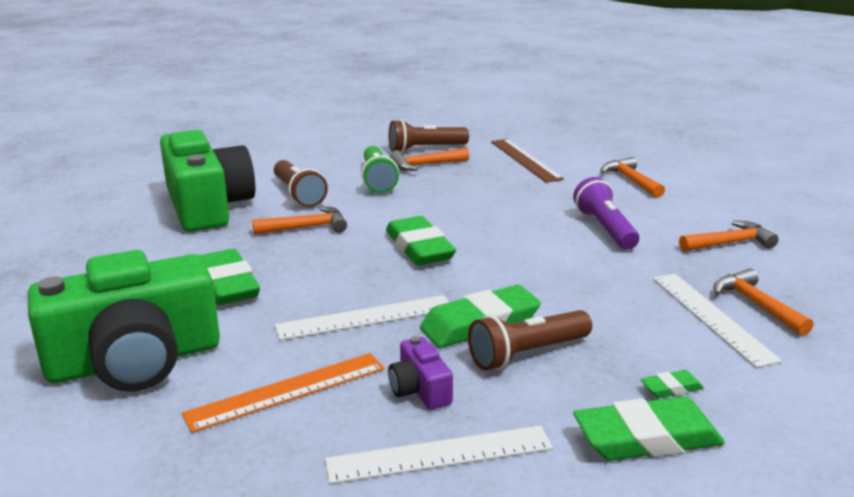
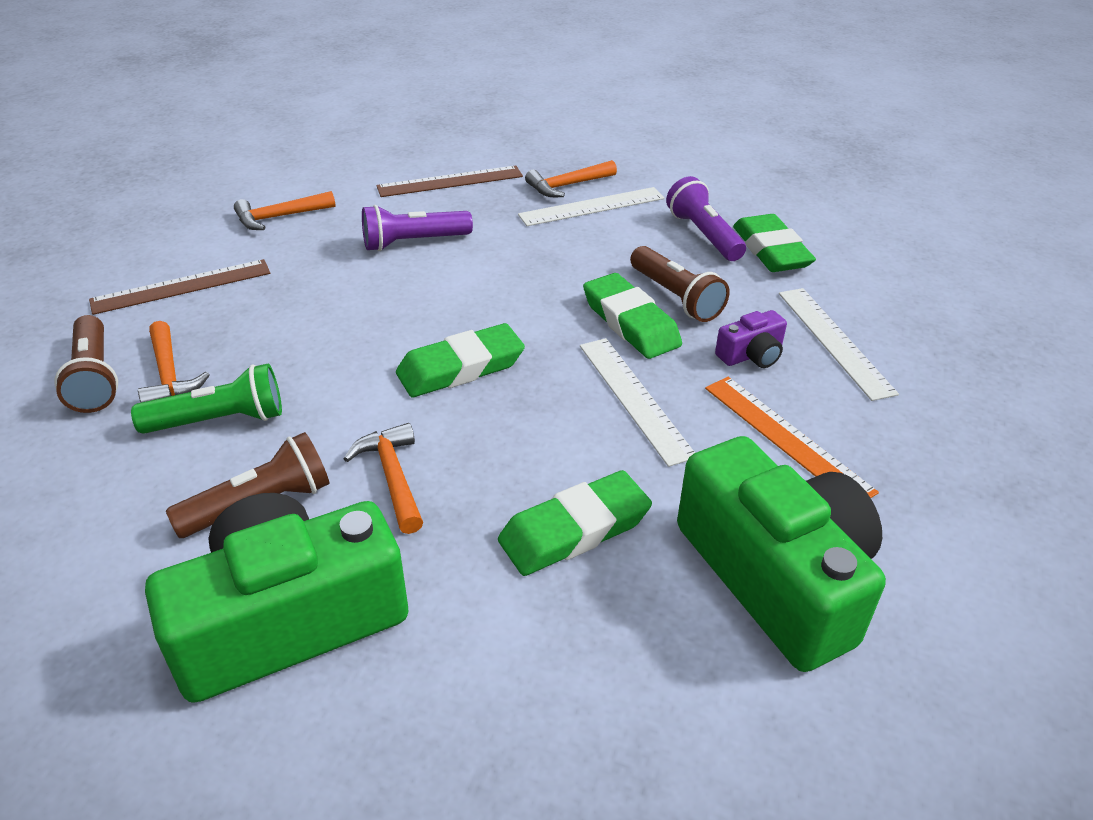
camera: 95 degrees left, 15 degrees up
(671, 388) = (704, 235): green eraser -> purple flashlight
(730, 243) = (450, 181): orange hammer -> brown ruler

